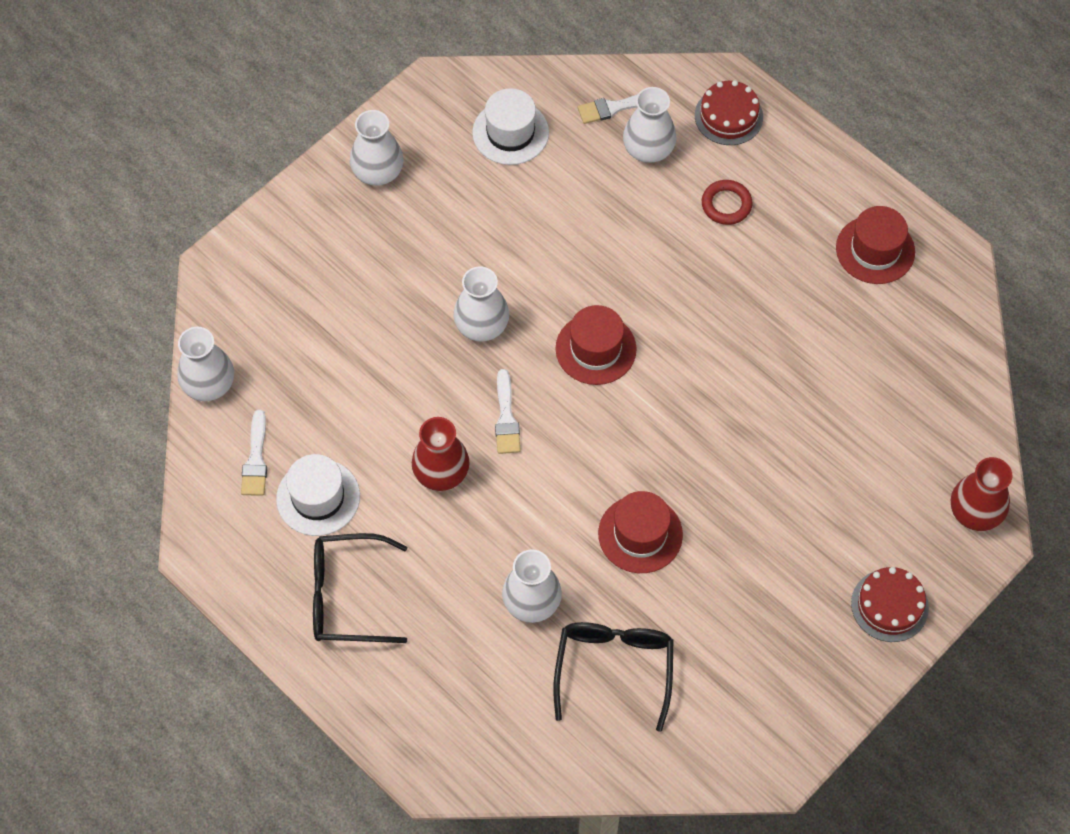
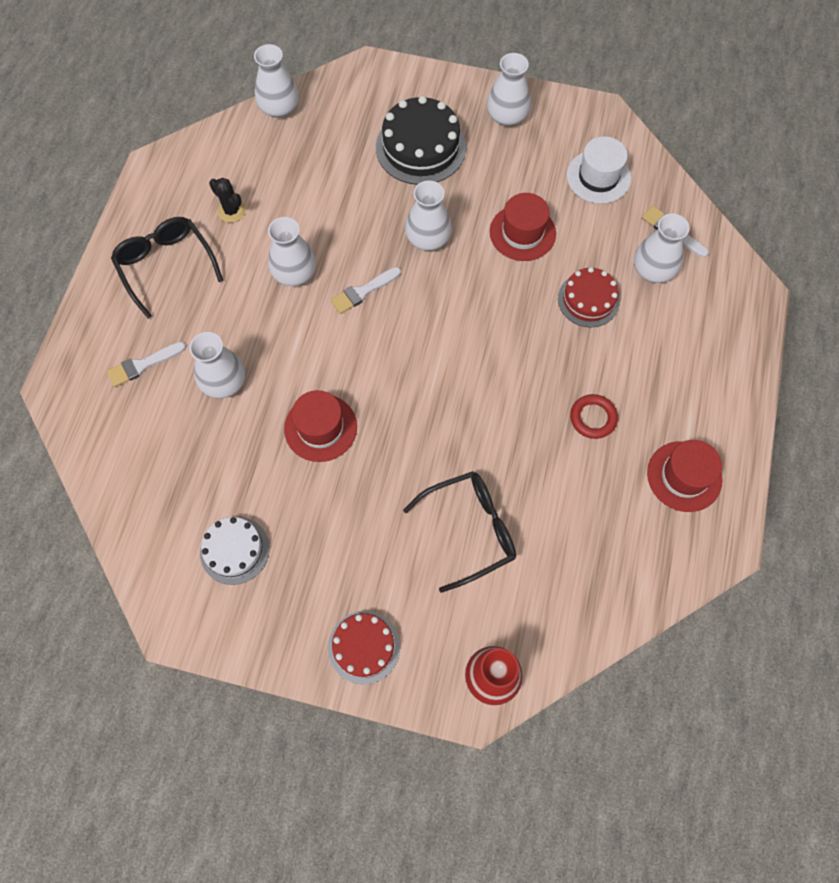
camera: 60 degrees right, 5 degrees up
(256, 459) = (239, 162): white brush -> white brush (143, 365)
(318, 497) = (231, 211): white hat -> black cactus
(361, 272) = (420, 147): none -> black cake
(441, 472) = (294, 273): red vase -> white vase
(595, 349) = (457, 320): red hat -> red hat (522, 233)
(614, 668) = (199, 465): black glasses -> black glasses (470, 530)
(726, 204) = (644, 347): red ring -> red ring (593, 418)
(727, 676) = (234, 550): none -> white cake
(728, 116) = (724, 310): red cake -> red cake (588, 300)

